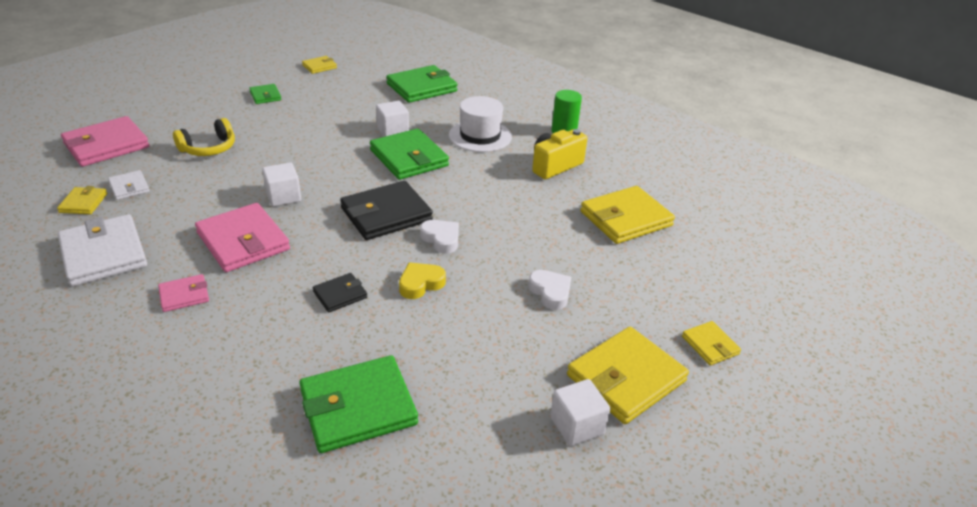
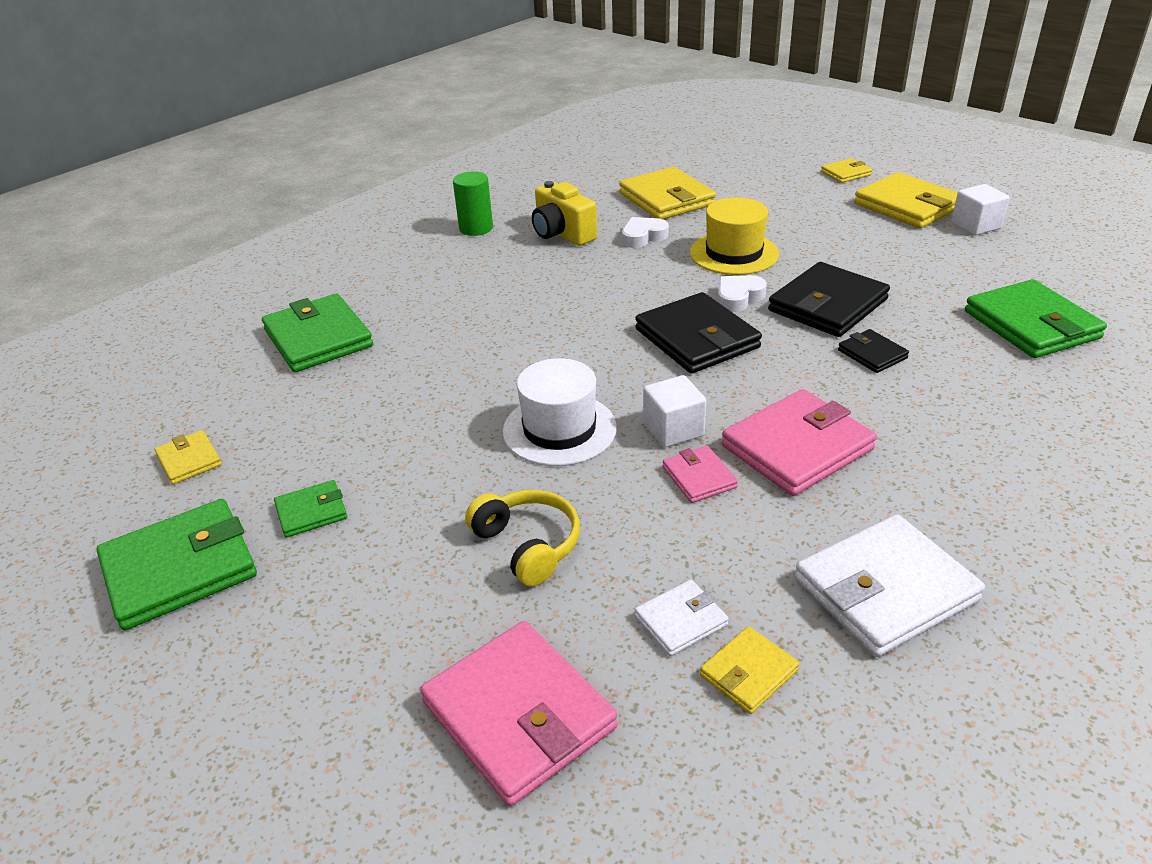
camera: 85 degrees left, 0 degrees up
(83, 203) = (748, 673): yellow wallet -> yellow wallet turned 45 degrees counterclockwise
(184, 295) = (936, 476): pink wallet -> pink wallet (699, 477)
(393, 130) = (466, 353): white cube -> none
(409, 158) = (550, 333): green wallet -> green wallet (180, 568)
(420, 284) = (827, 305): yellow heart -> black wallet
(480, 136) = (485, 283): white hat -> white hat (559, 429)
(517, 245) = (734, 253): none -> yellow hat
(550, 292) = (808, 236): white heart -> white heart (643, 237)

